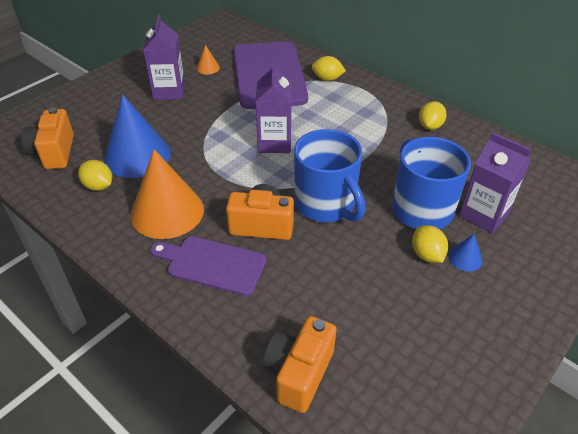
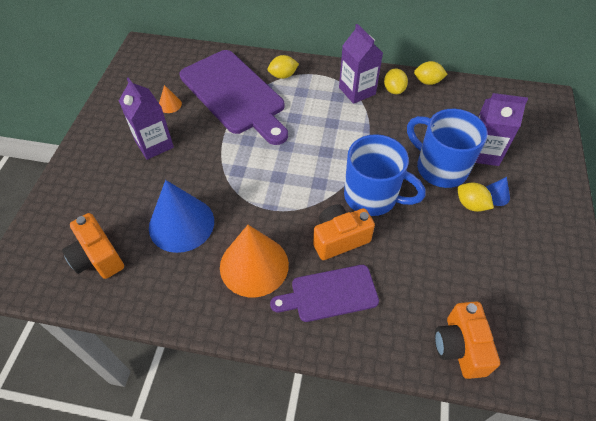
camera: 30 degrees left, 10 degrees up
(98, 186) = (172, 271): yellow lemon -> yellow lemon (427, 82)
(274, 143) = (289, 157): purple carton -> purple carton (357, 91)

